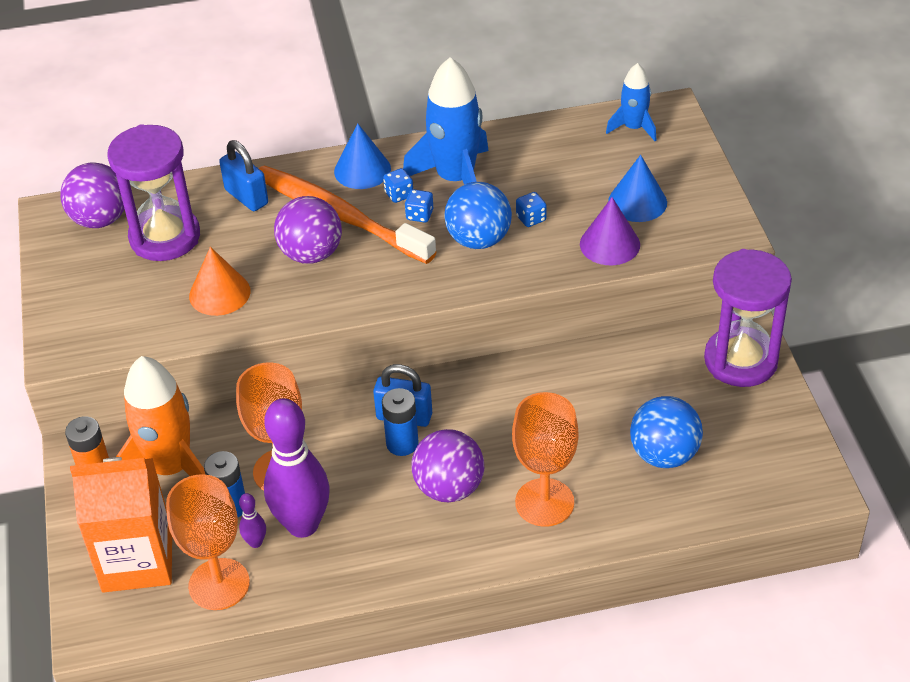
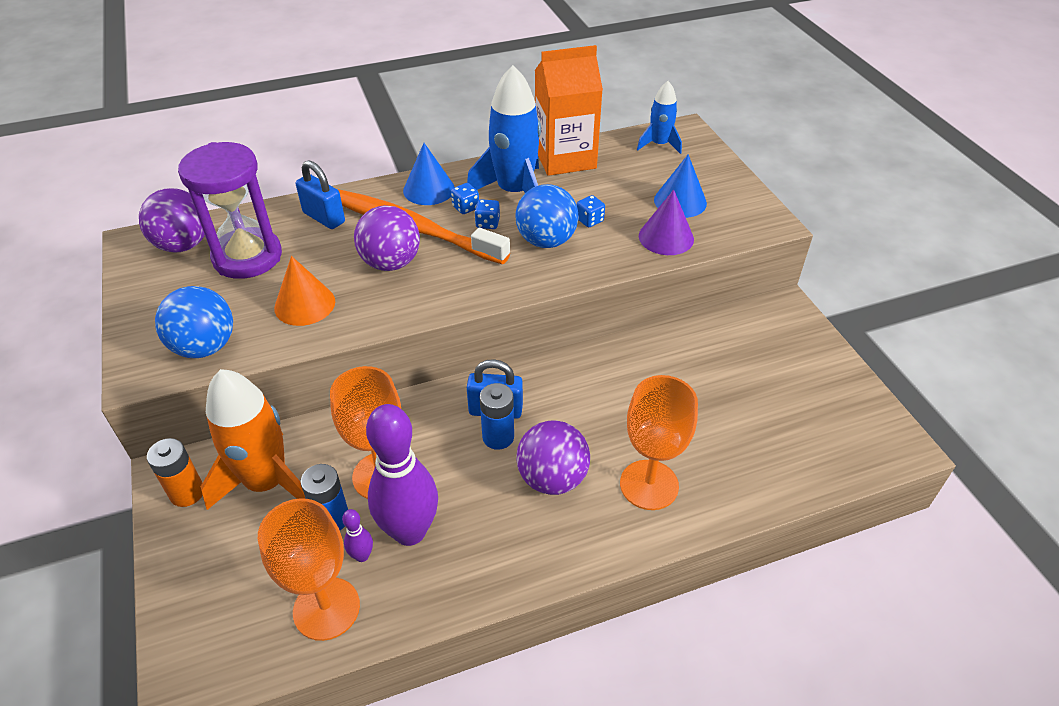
camera: 10 degrees left, 0 degrees up
(137, 560) = (235, 589): orange carton -> orange carton (565, 158)
(664, 455) = (749, 427): blue ball -> blue ball (205, 347)
(740, 360) = (791, 334): purple hourglass -> none

